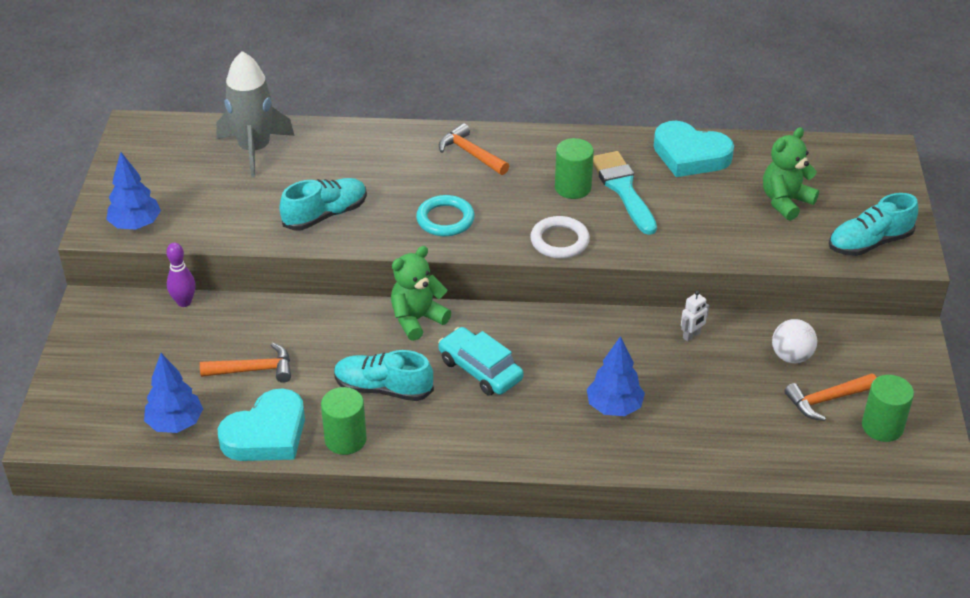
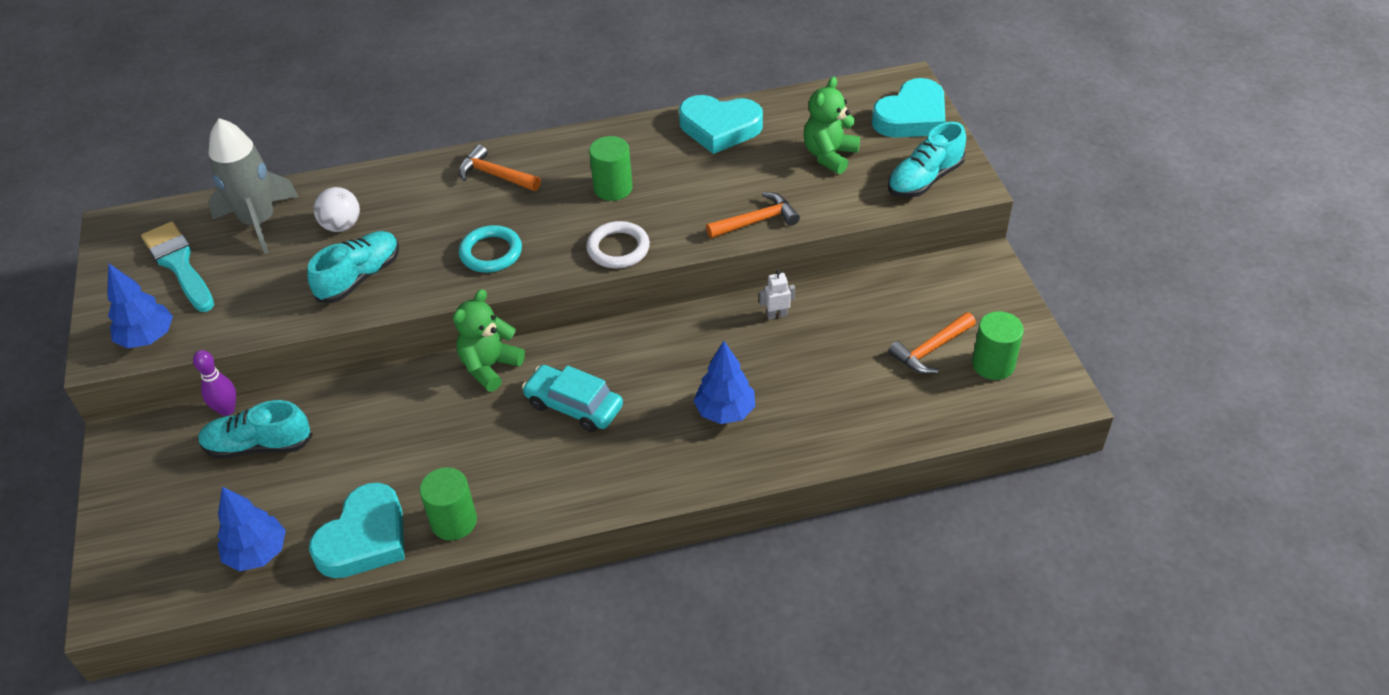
camera: 15 degrees left, 5 degrees up
(254, 370) = (329, 468): orange hammer -> orange hammer (757, 221)
(383, 389) = (477, 453): turquoise shoe -> turquoise shoe (258, 445)
(623, 189) = (665, 178): turquoise brush -> turquoise brush (179, 264)
(691, 335) = (777, 315): white robot -> white robot turned 135 degrees counterclockwise
(791, 356) = (881, 313): white ball -> white ball (341, 226)
(879, 183) = (911, 117): none -> turquoise heart

